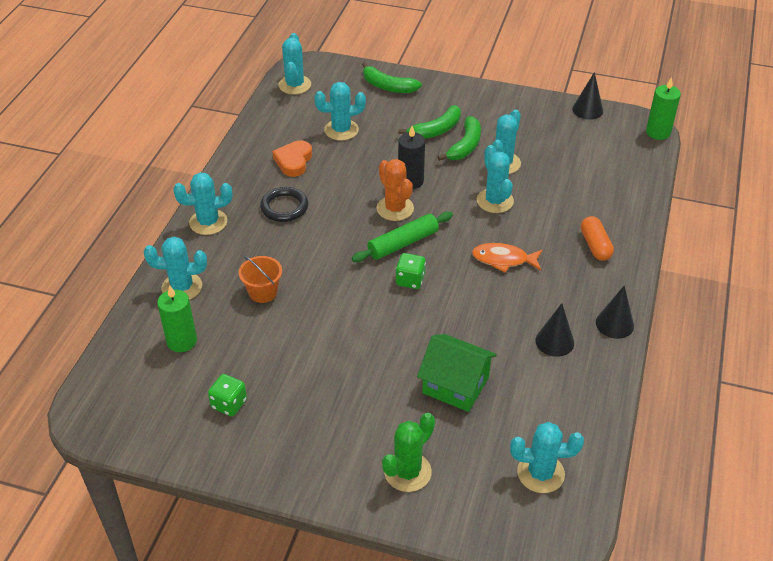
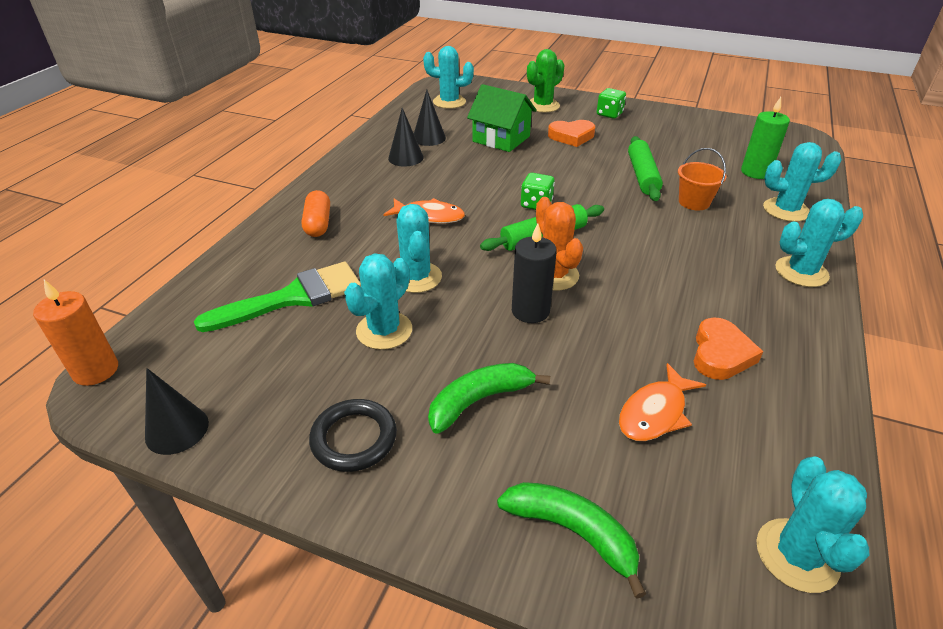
camera: 175 degrees left, 5 degrees down
(229, 404) = (689, 137): green dice -> green dice (609, 114)
(284, 207) = (706, 285): black ring -> black ring (354, 438)
(302, 328) = (642, 175): none -> green rolling pin
(341, 130) = (655, 413): turquoise cactus -> orange fish
(371, 396) = (571, 136): none -> orange heart
(465, 146) = (435, 365): green banana -> none
(574, 181) = (293, 297): none -> green brush
(614, 324) = (343, 165): black cone -> black cone (429, 138)
(658, 132) = (96, 370): green candle -> orange candle

